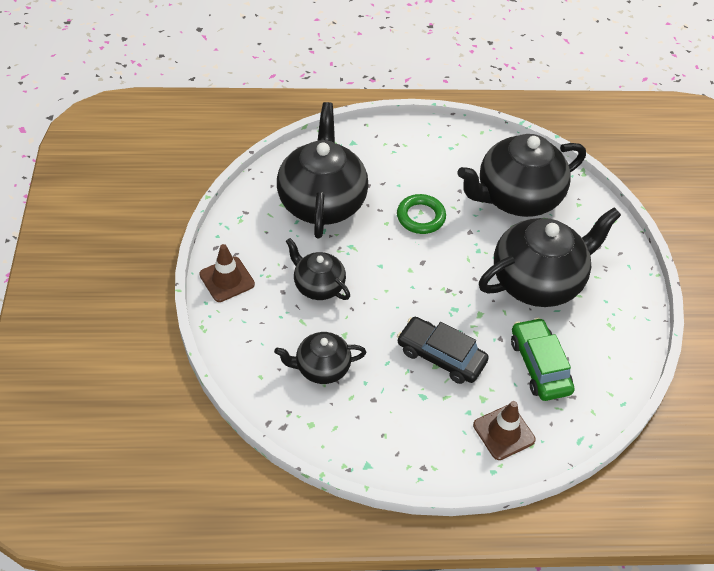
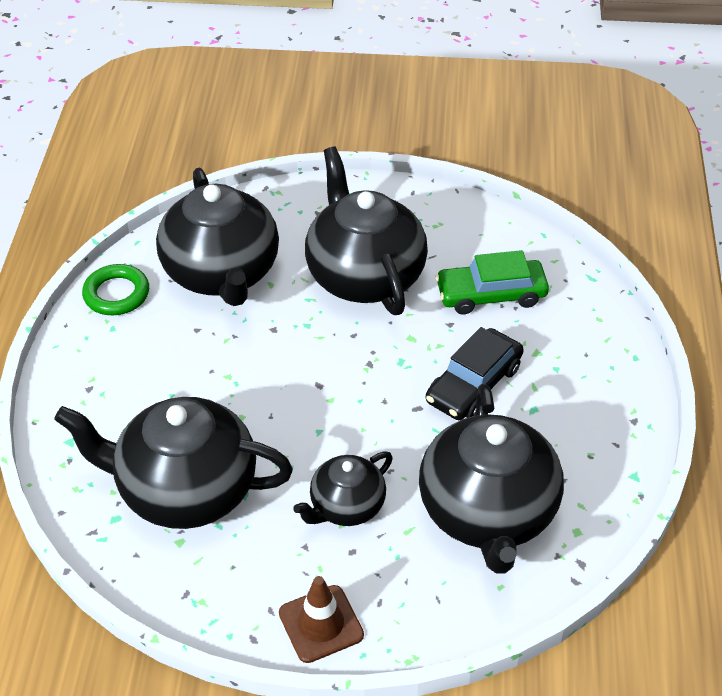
camera: 80 degrees left, 5 degrees down
(321, 368) = (488, 513): black teapot -> black teapot, size x1.86
(420, 217) = (237, 377): green ring -> green ring (116, 294)
(504, 432) = (583, 340): brown traffic cone -> none

